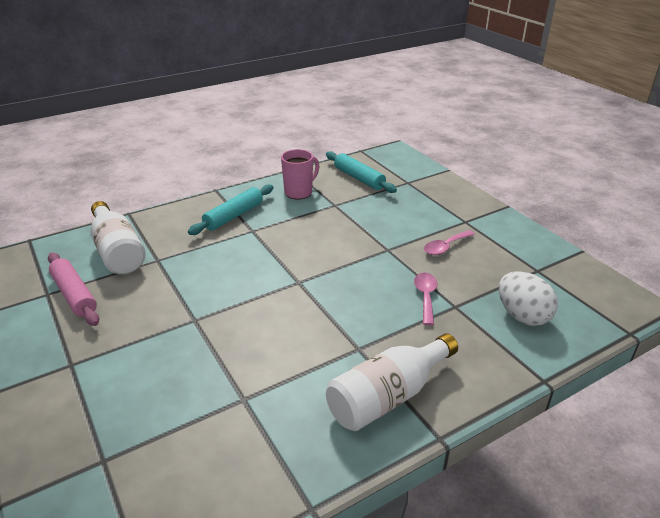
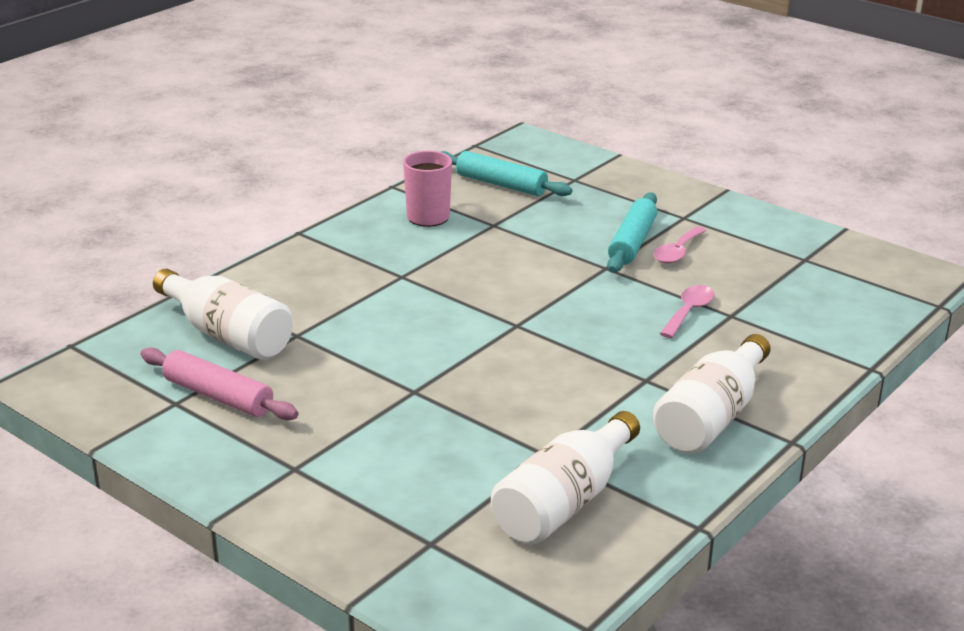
camera: 20 degrees left, 5 degrees down
(224, 450) = (564, 502): none -> white bottle
(234, 216) = (359, 262): turquoise rolling pin -> turquoise rolling pin (632, 243)
(425, 297) = (689, 312): pink spoon -> pink spoon turned 45 degrees clockwise
(522, 316) = (813, 310): white egg -> none

